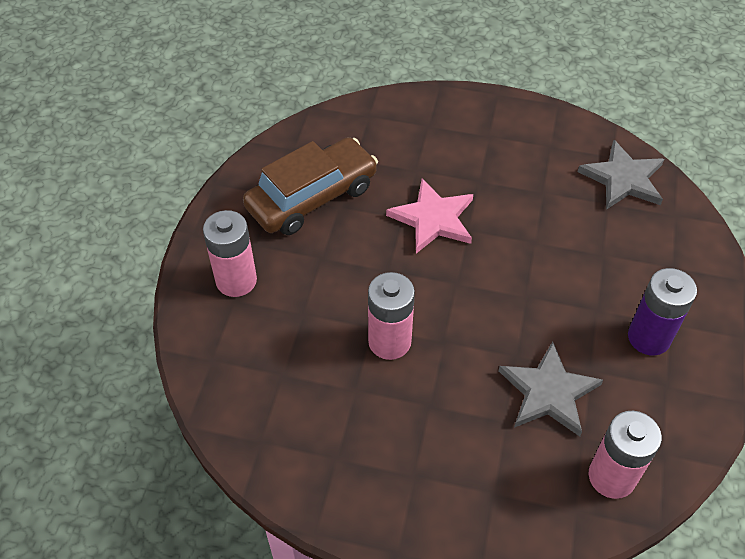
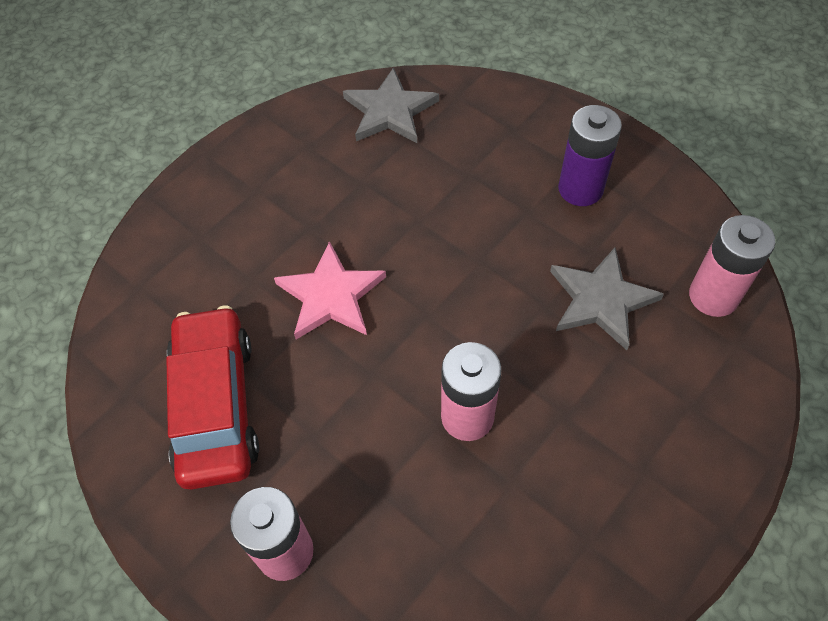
camera: 60 degrees left, 5 degrees up
(312, 197) = (216, 405): brown car -> red car

